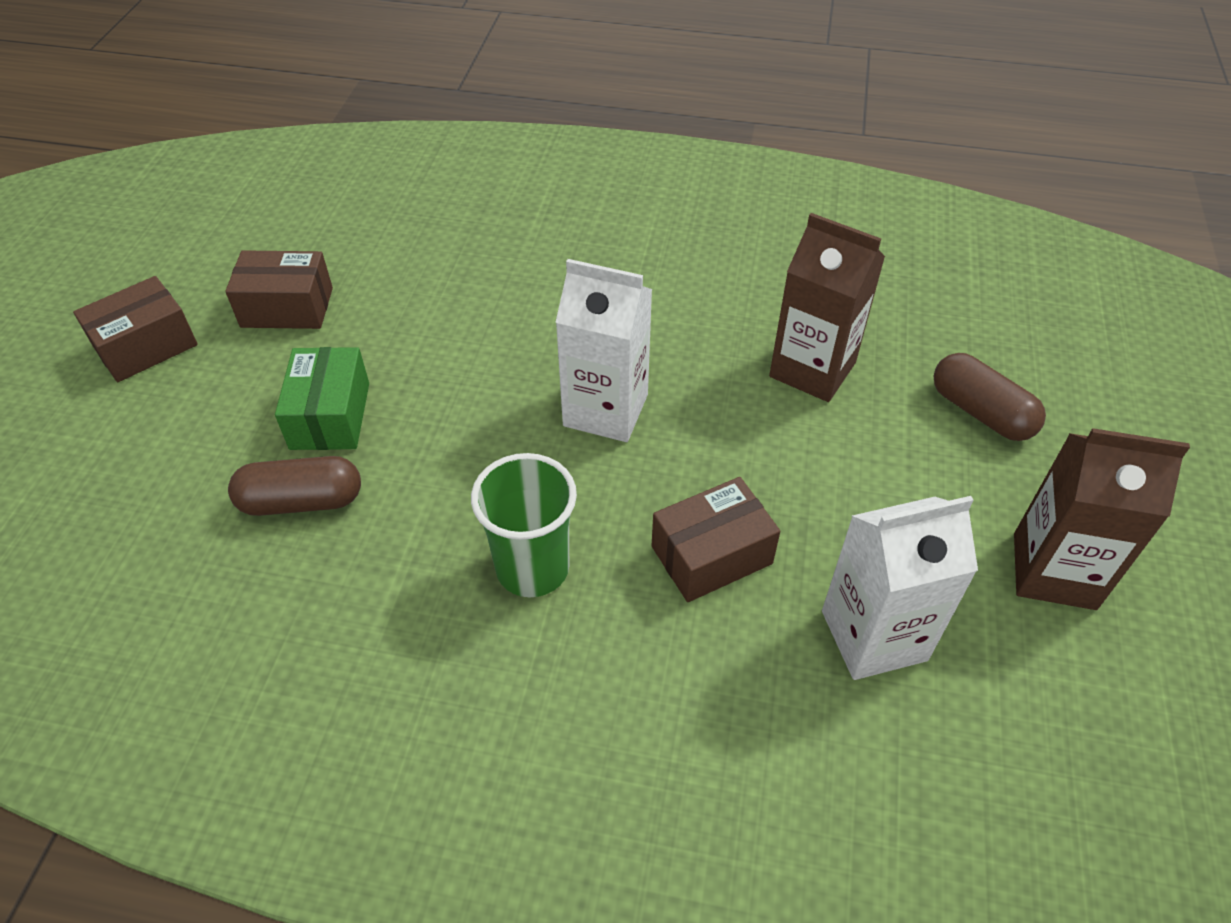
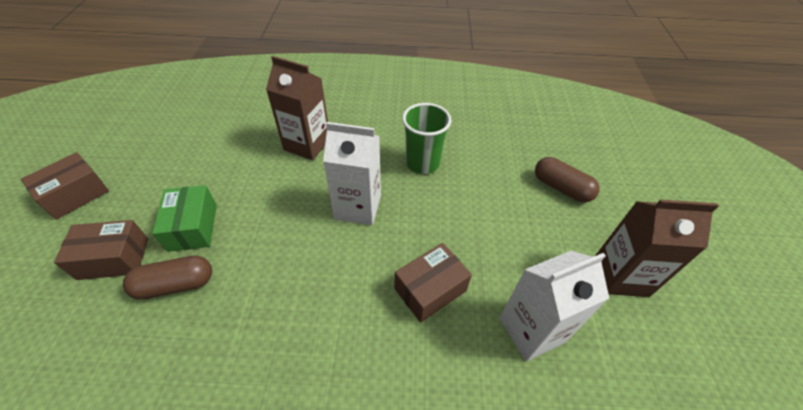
camera: 10 degrees left, 0 degrees up
(287, 307) = (165, 163): brown box -> brown box (114, 258)
(532, 568) = (324, 312): green cup -> green cup (422, 163)
(812, 369) = (469, 172): brown carton -> brown carton (307, 144)

